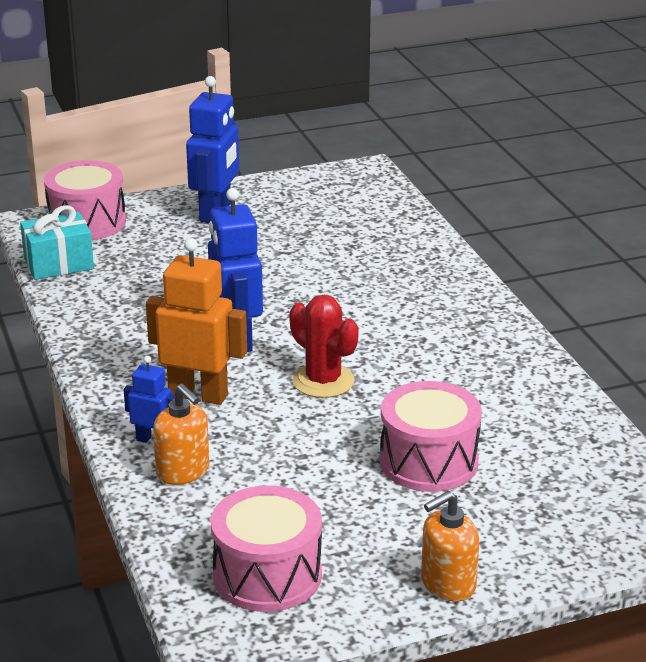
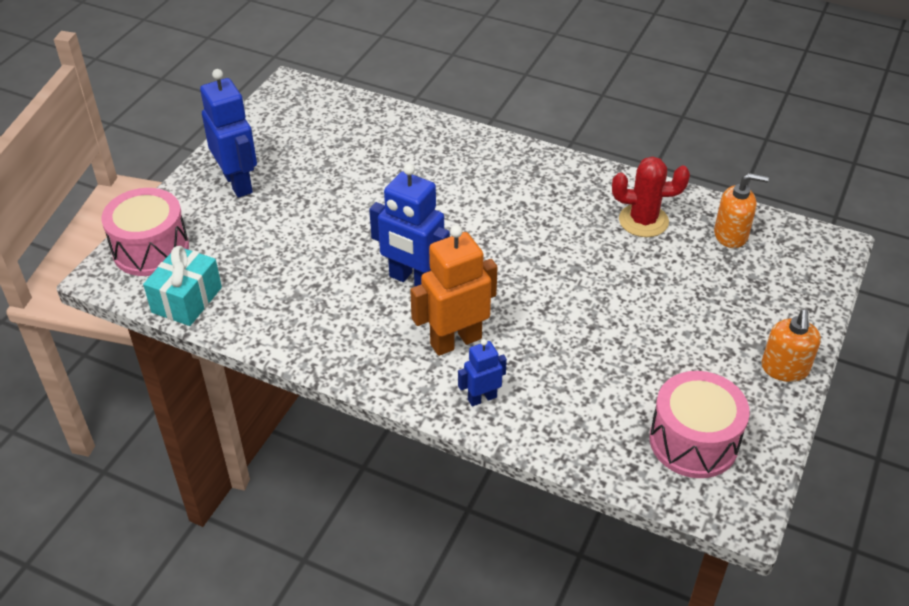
camera: 45 degrees left, 15 degrees up
(183, 472) = (536, 407): orange soap dispenser -> orange soap dispenser (731, 235)
(323, 381) = (514, 275): red cactus -> red cactus (643, 221)
(429, 461) = (656, 292): pink drum -> none

